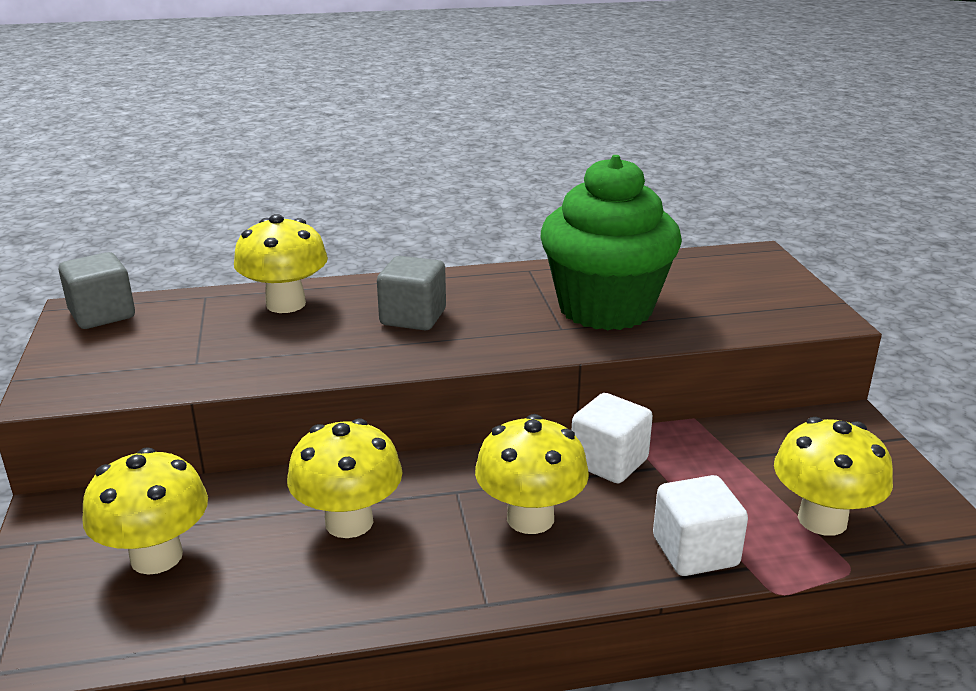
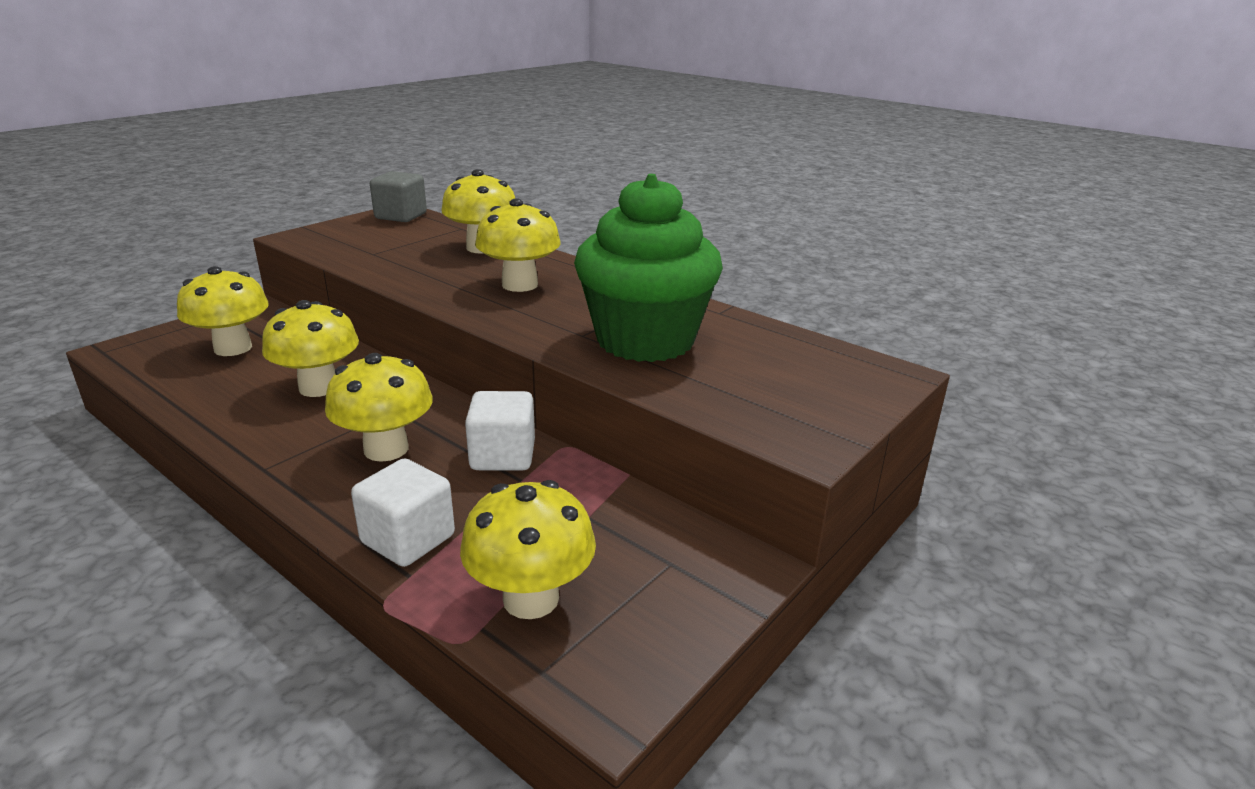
camera: 50 degrees right, 0 degrees up
(413, 317) = (520, 285): grey cube -> yellow mushroom

